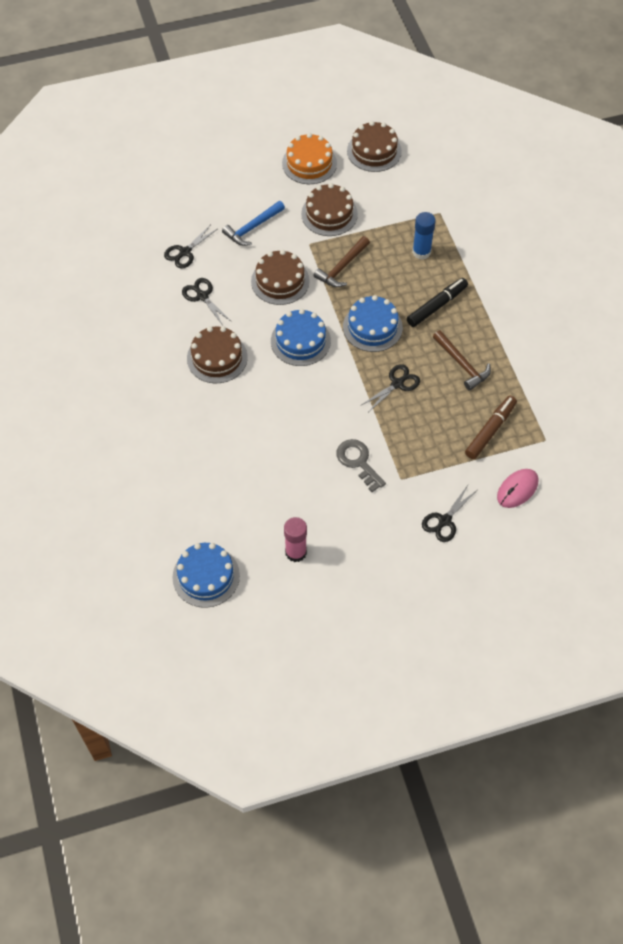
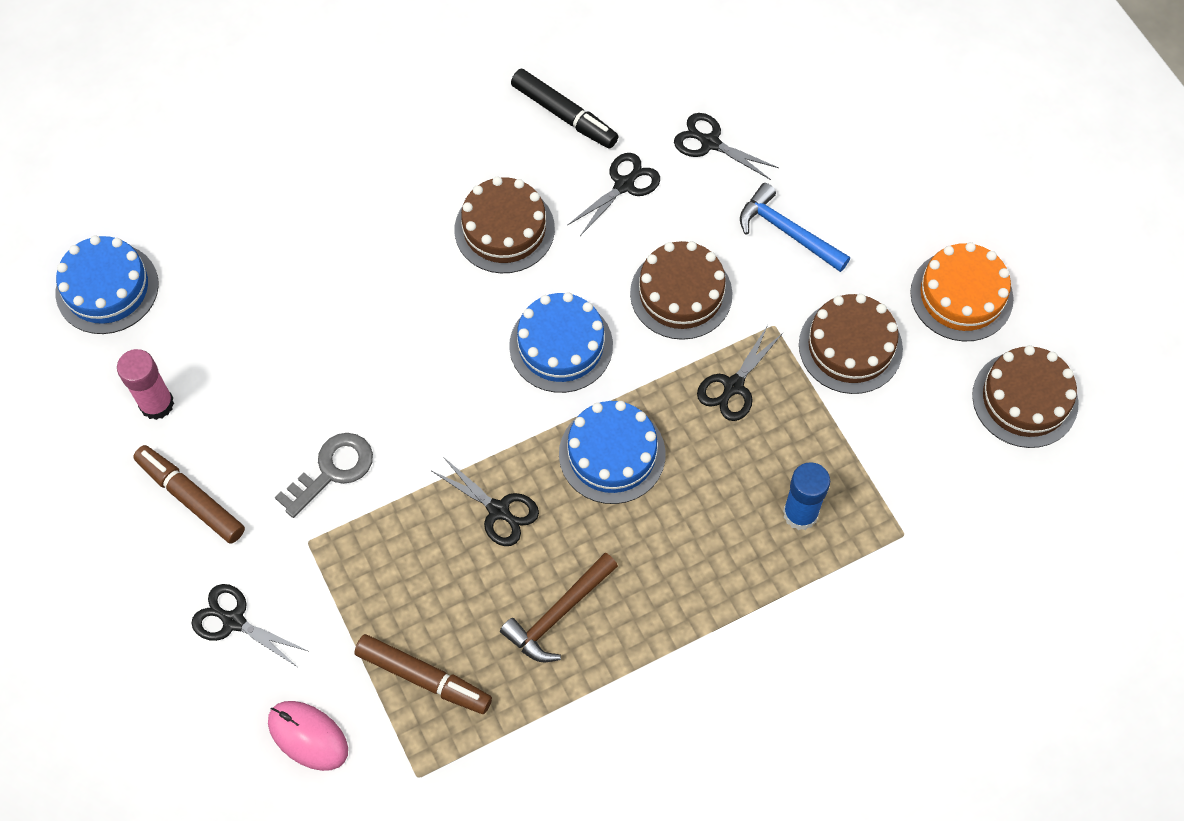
camera: 80 degrees right, 5 degrees up
(342, 267) = (733, 386): brown hammer -> black scissors
(363, 537) = (191, 498): none -> brown marker
(436, 306) = (680, 555): black marker -> black marker (564, 114)

